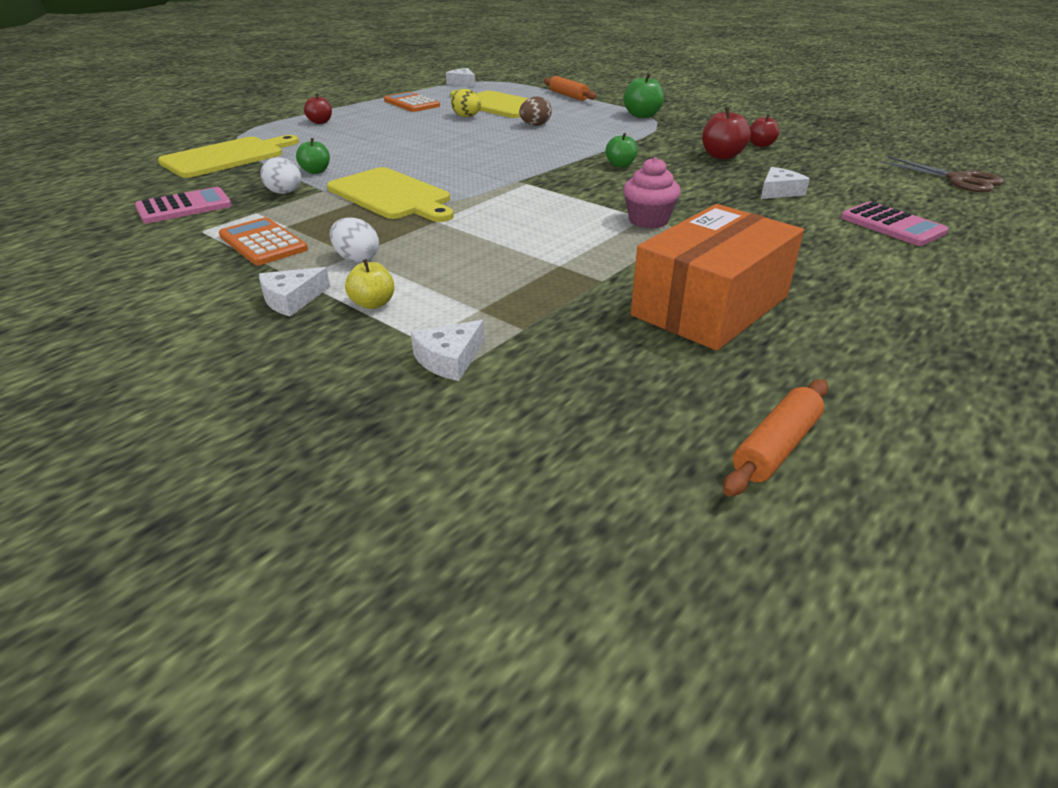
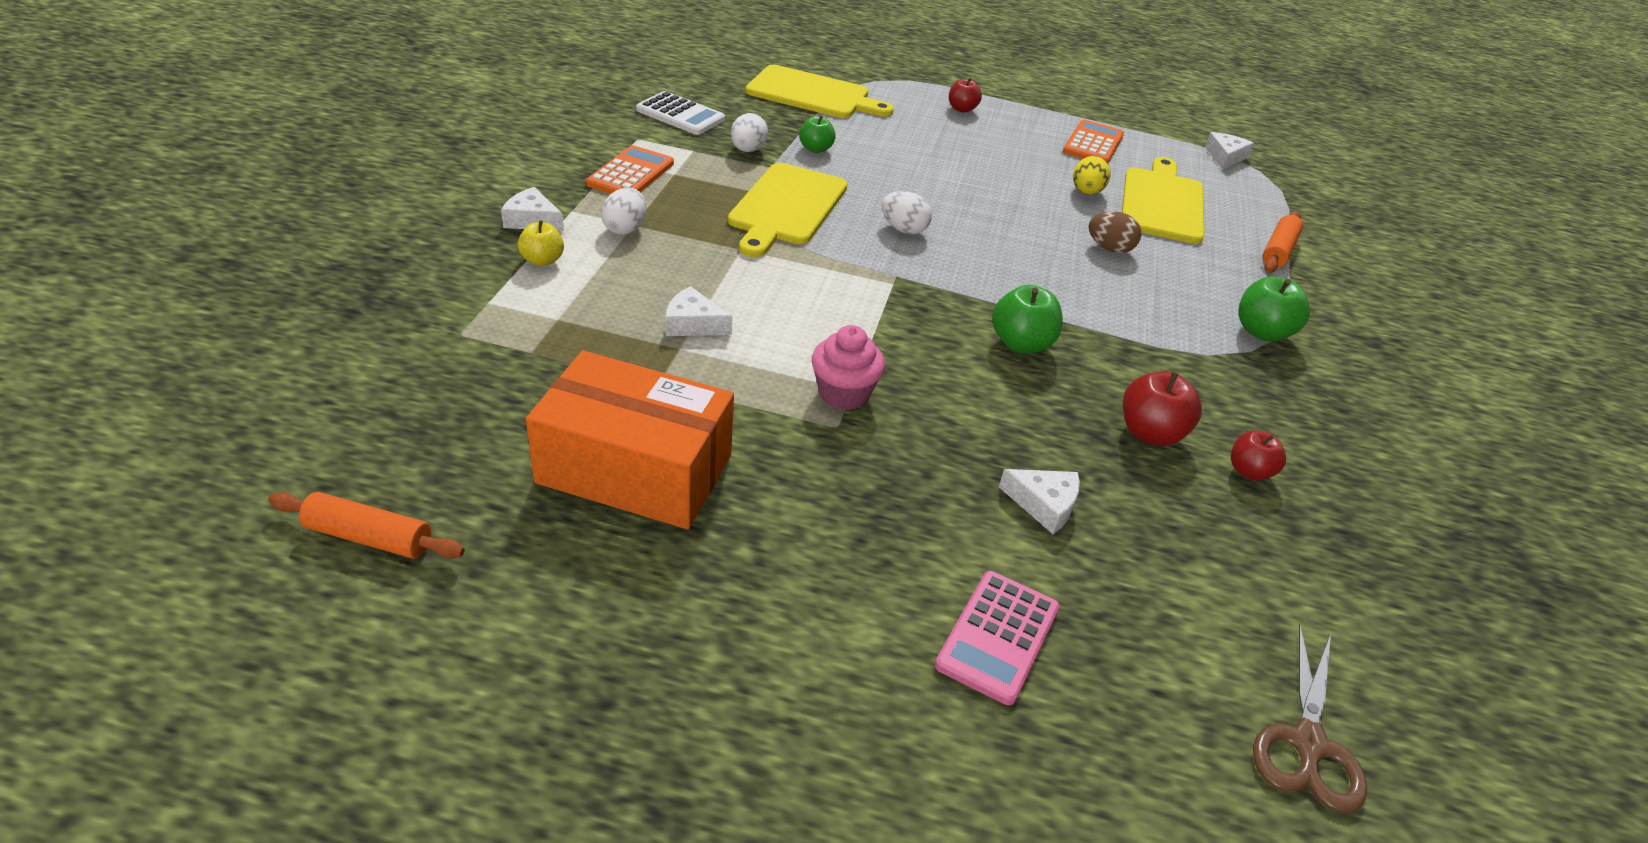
camera: 60 degrees right, 5 degrees up
(184, 207) = (680, 115): pink calculator -> white calculator
(449, 359) = (461, 323): white cheese -> white cheese (692, 324)
(462, 167) = (903, 229): none -> white egg
(620, 165) = (1021, 343): green apple -> green apple, size x1.51

